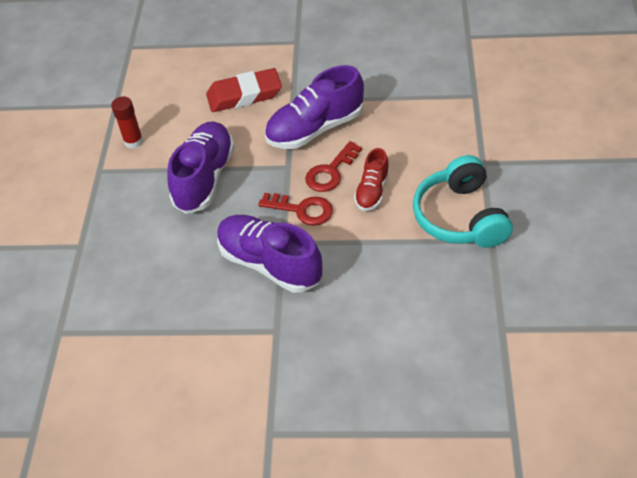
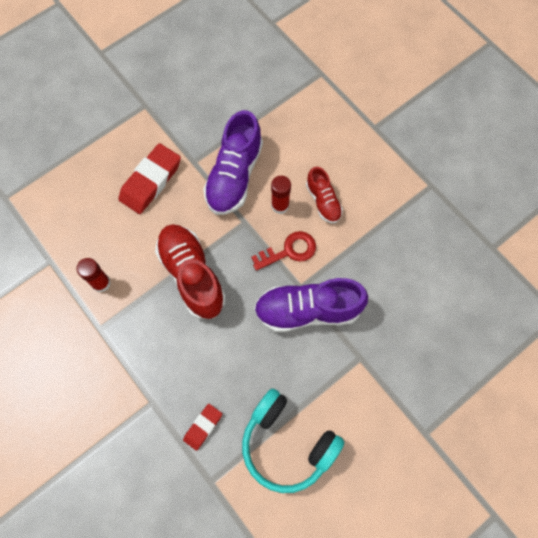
camera: 45 degrees left, 20 degrees up
(96, 289) = (203, 427): none -> red eraser
(204, 178) = (192, 275): purple shoe -> red shoe
(330, 172) = (280, 205): red key -> red glue stick
(460, 217) = (398, 181): turquoise headphones -> turquoise headphones (287, 443)

